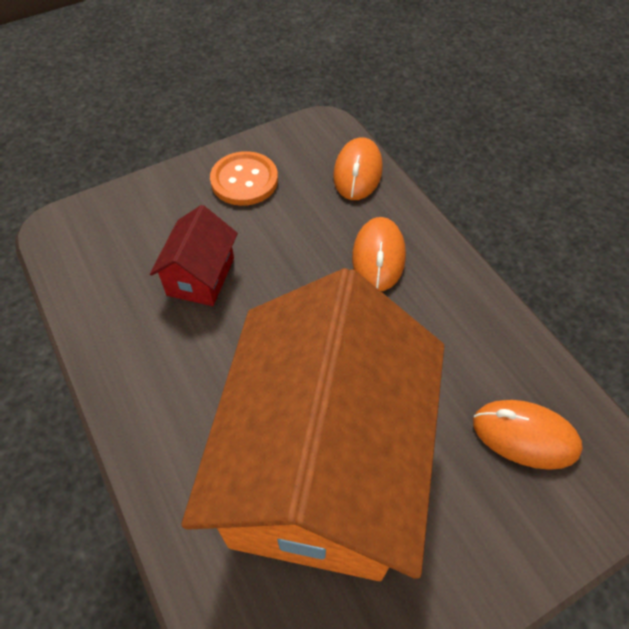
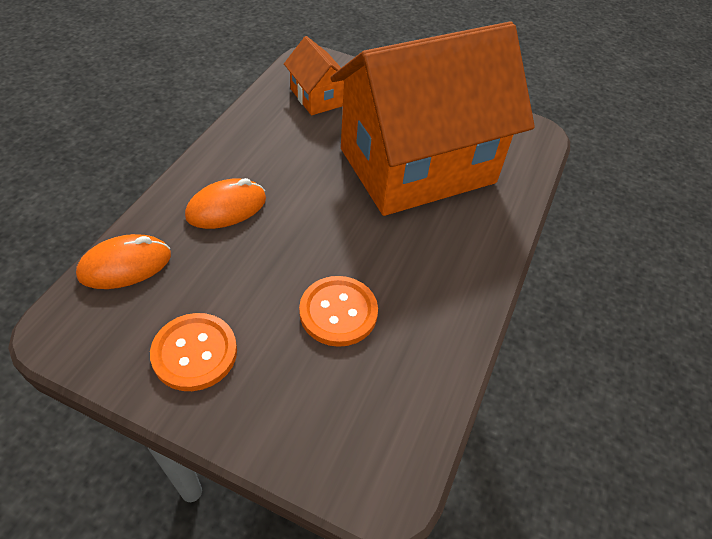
camera: 130 degrees left, 5 degrees down
(201, 276) = (338, 312): red house -> orange button
(525, 436) = (317, 97): orange mouse -> orange house

